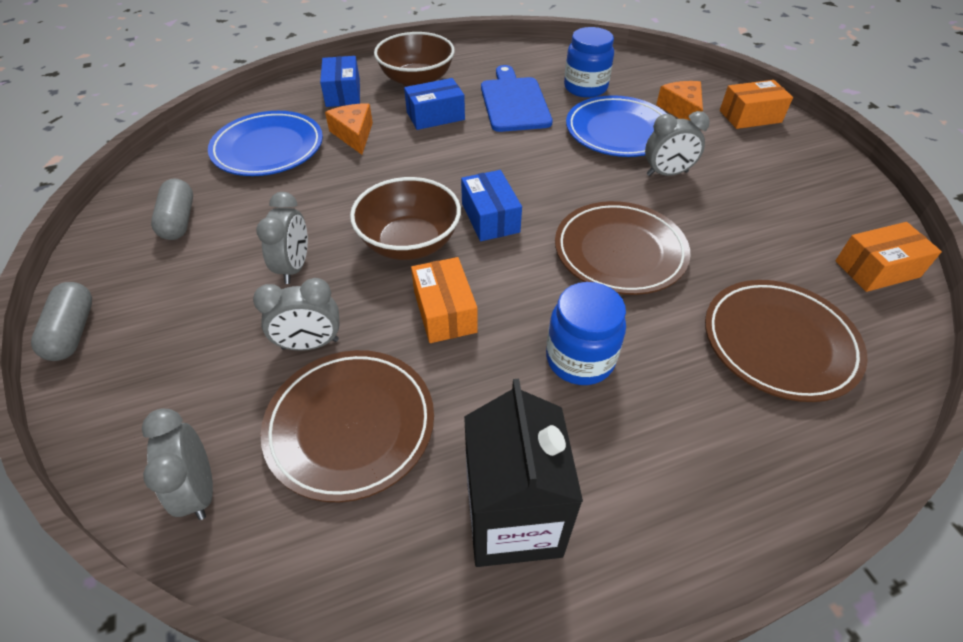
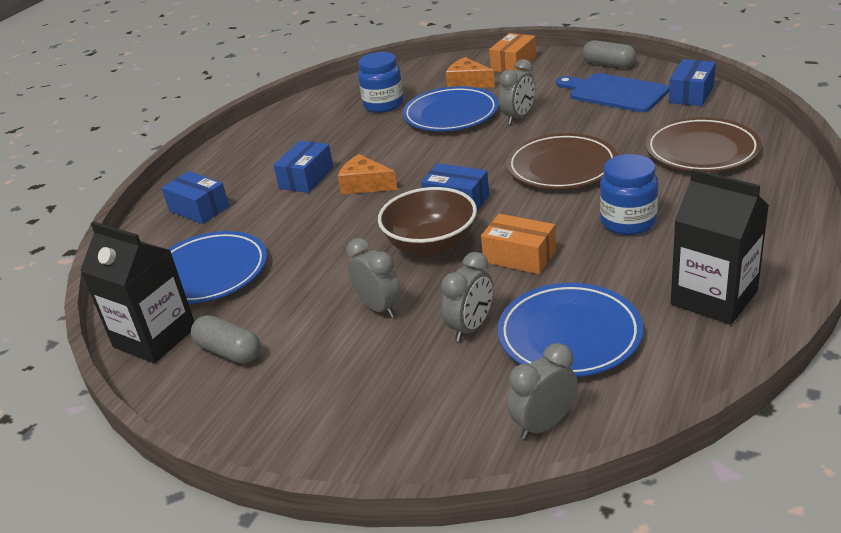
camera: 40 degrees left, 15 degrees down
(73, 331) = (286, 452): grey capsule -> grey capsule (608, 64)
(171, 174) = (155, 337): none -> black carton
(199, 489) = (544, 424): grey clock -> grey clock turned 120 degrees clockwise
(351, 426) = (569, 335): brown plate -> blue plate
(354, 135) = (264, 224): orange cheese -> orange cheese (365, 185)
(417, 80) = (246, 168): brown bowl -> none
(514, 102) = (349, 139): blue cutting board -> blue cutting board (614, 93)
(877, 269) = (691, 94): orange box -> blue box

